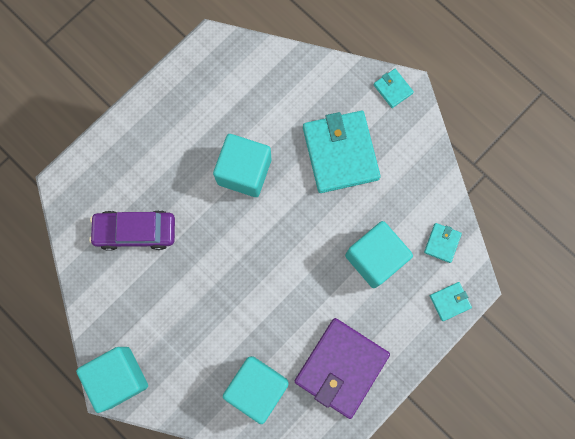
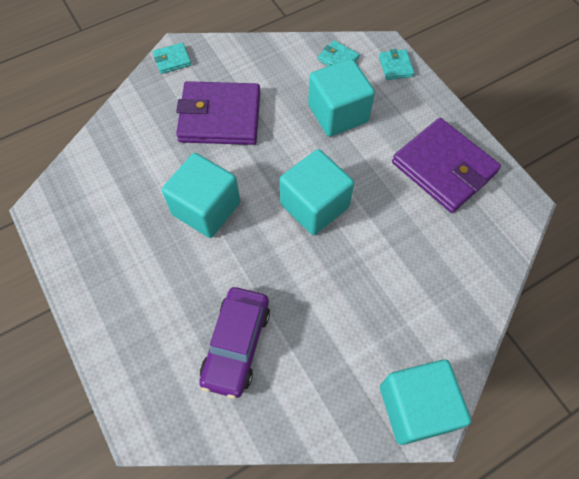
camera: 75 degrees left, 15 degrees down
(257, 387) = (452, 251): turquoise cube -> turquoise cube (314, 205)
(340, 153) = (220, 117): turquoise wallet -> purple wallet

